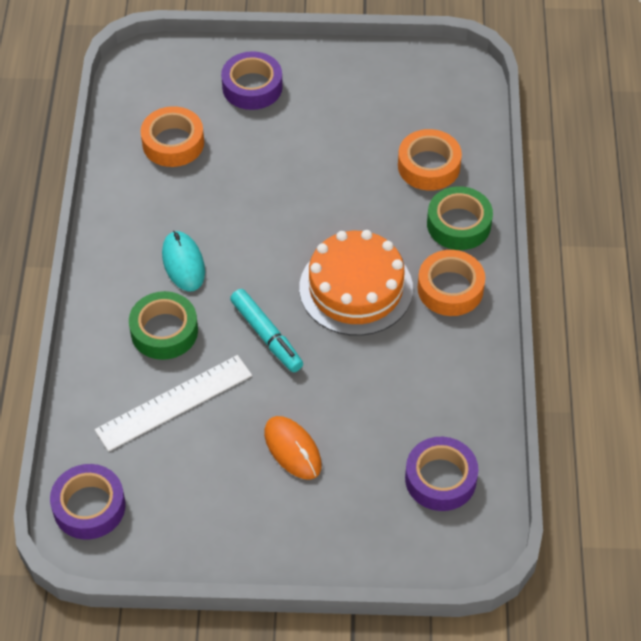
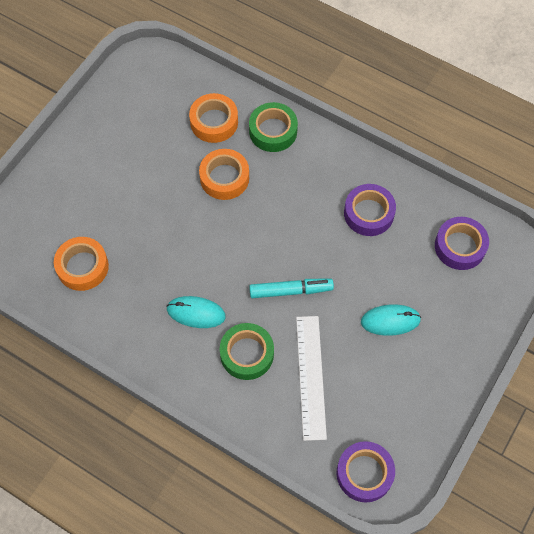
camera: 60 degrees left, 10 degrees up
(252, 87) = (68, 190): purple tape -> purple tape (369, 213)
(292, 449) = (390, 321): orange mouse -> turquoise mouse
(356, 288) = (286, 217): orange cake -> none
(450, 288) = (320, 163): orange tape -> orange tape (224, 178)

